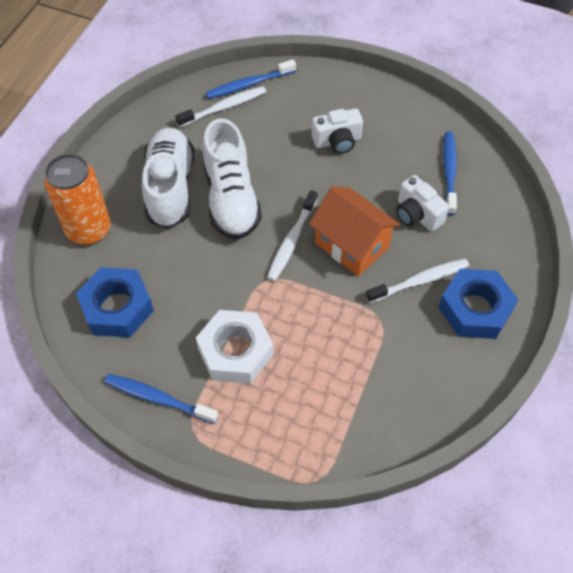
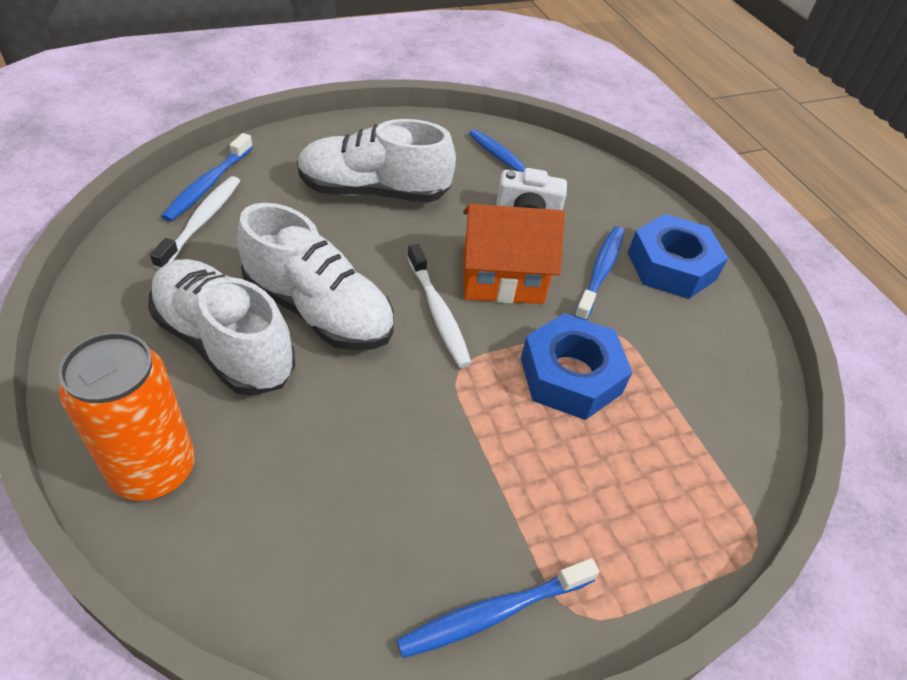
camera: 50 degrees left, 10 degrees down
(117, 308) = (308, 541): blue nut -> blue nut (571, 375)
(235, 351) = (516, 475): white nut -> none
(337, 141) = (373, 191): white camera -> white shoe
(420, 281) = (600, 272): white toothbrush -> blue toothbrush

